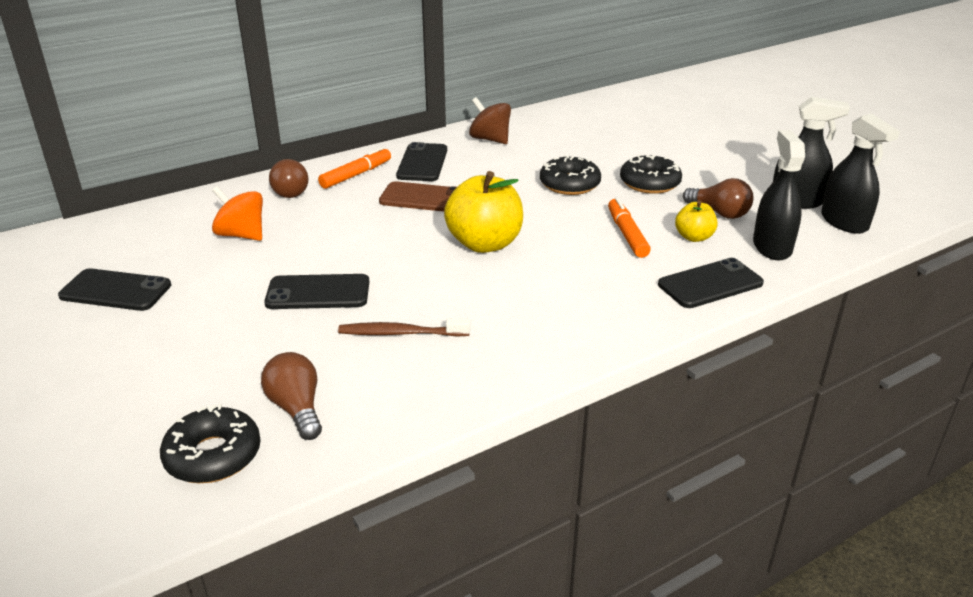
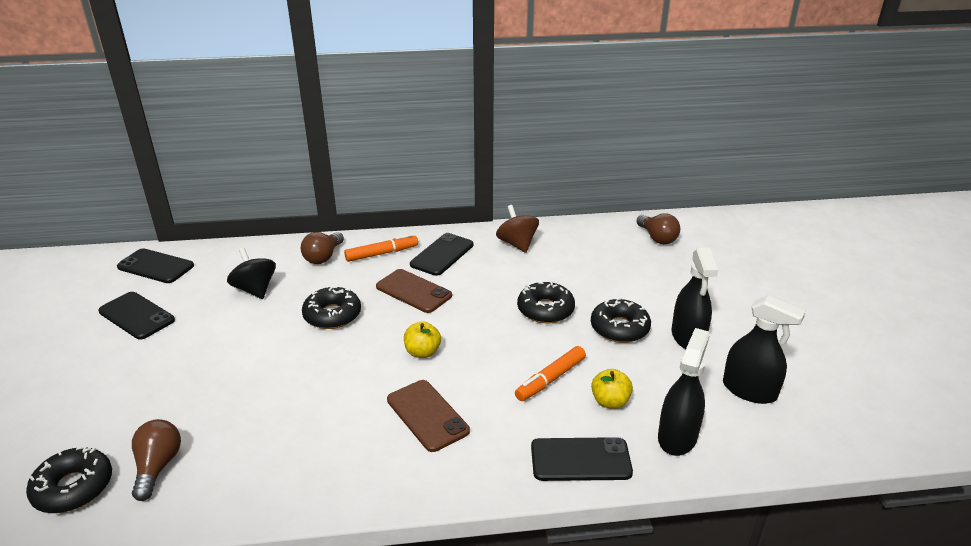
camera: 25 degrees right, 0 degrees up
(241, 235) = (255, 289): orange spinning top -> black spinning top
(318, 293) = (261, 361): black phone -> black phone (155, 266)
(356, 236) = (332, 315): none -> black donut
(400, 333) = (285, 422): brown toothbrush -> none
(484, 244) = (422, 352): yellow apple -> yellow apple, size x0.53
(540, 290) = (427, 415): none -> brown phone
(627, 234) = (550, 379): orange marker -> orange marker turned 150 degrees counterclockwise
(719, 213) = (658, 381): brown light bulb -> brown light bulb (657, 238)
(844, 222) = (779, 431): black spray bottle -> black spray bottle (688, 337)

